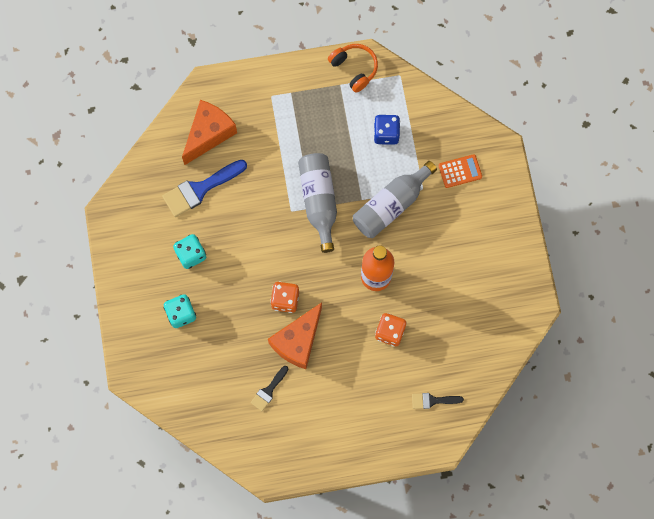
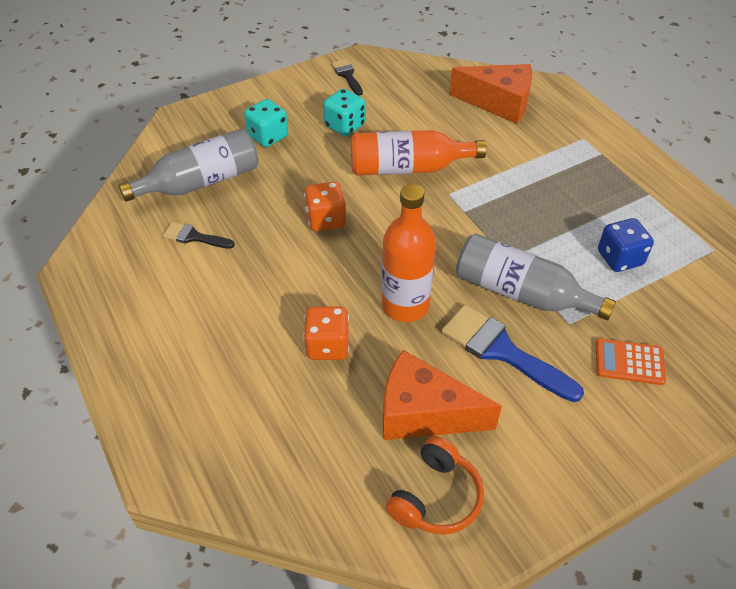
camera: 70 degrees right, 25 degrees down
(200, 189) = (428, 113): blue brush -> blue brush (502, 351)
(254, 227) = (407, 168): none -> orange bottle
(298, 341) = (273, 247): orange cheese -> orange cheese (423, 413)
(319, 201) = (478, 216): grey bottle -> grey bottle (201, 182)
(354, 69) = (681, 202): orange headphones -> orange headphones (436, 497)
(433, 400) = (235, 436): black brush -> black brush (347, 75)
(460, 171) = (629, 362): orange calculator -> orange calculator turned 135 degrees clockwise

